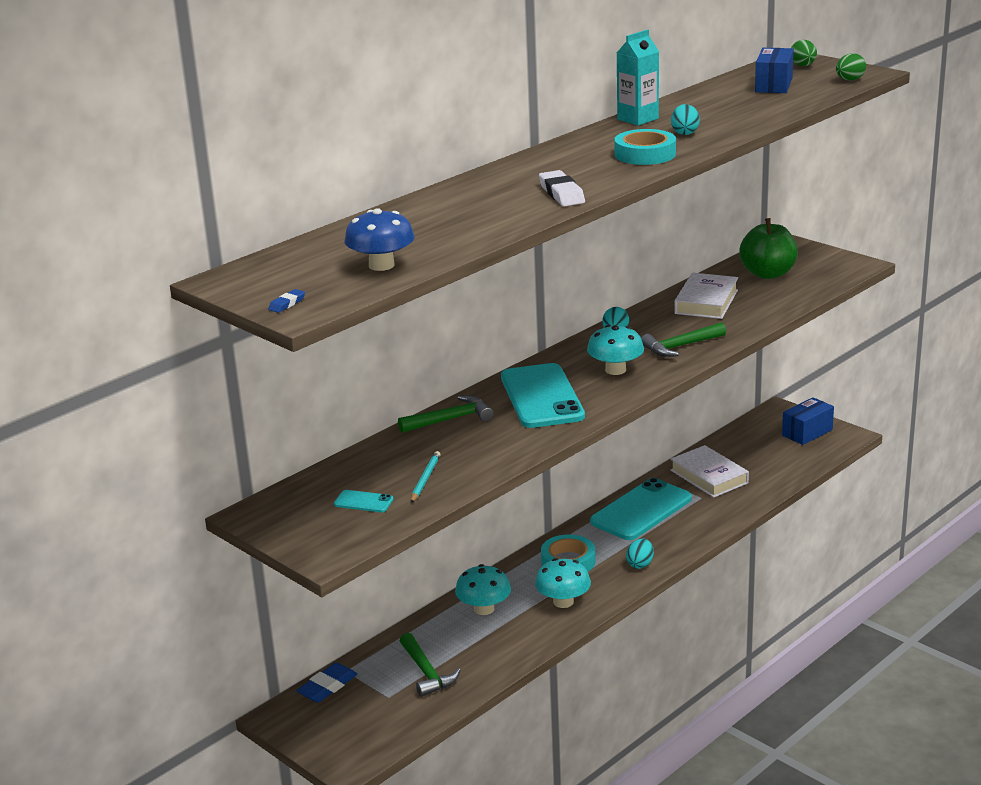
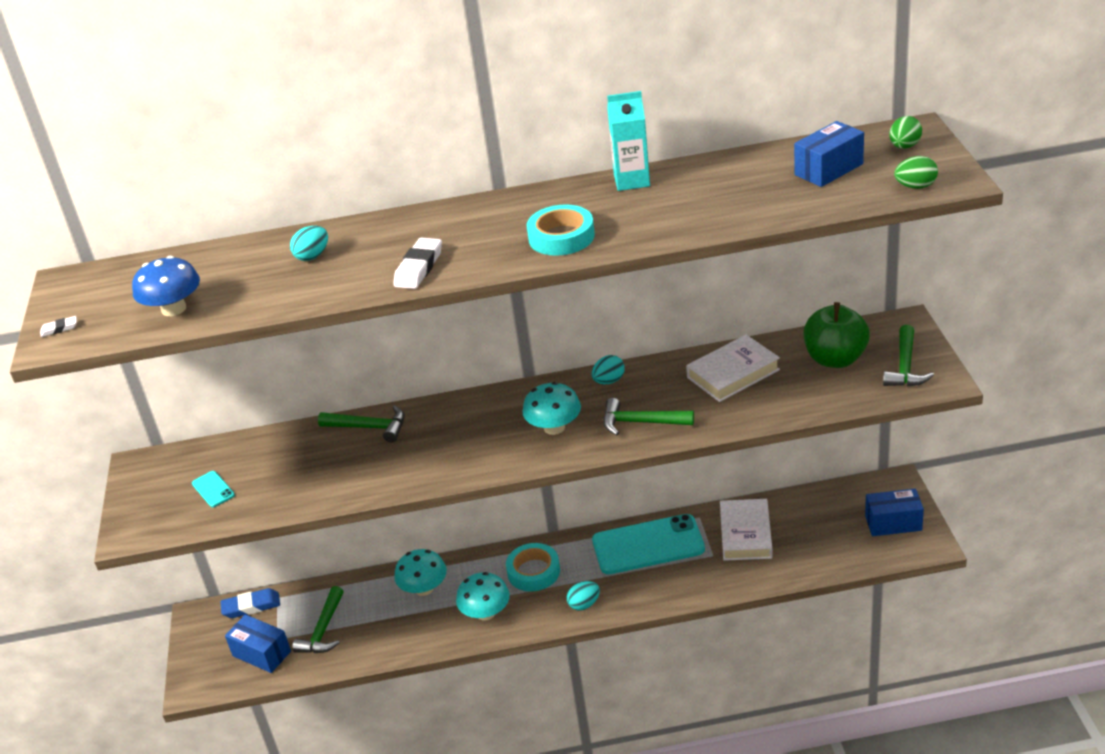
camera: 40 degrees right, 10 degrees up
(287, 304) = (59, 329): blue eraser -> white eraser
(387, 712) = (261, 653): none -> blue box
(425, 479) = (277, 486): turquoise pencil -> none
(542, 397) = (461, 433): turquoise phone -> none
(685, 133) = (639, 217): turquoise egg -> turquoise egg (312, 256)
(822, 264) = (905, 367): none -> green hammer

